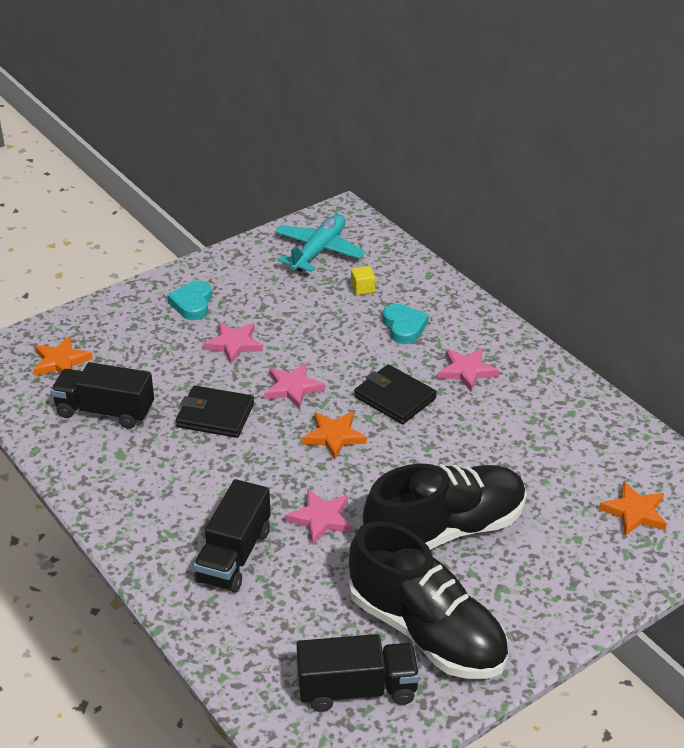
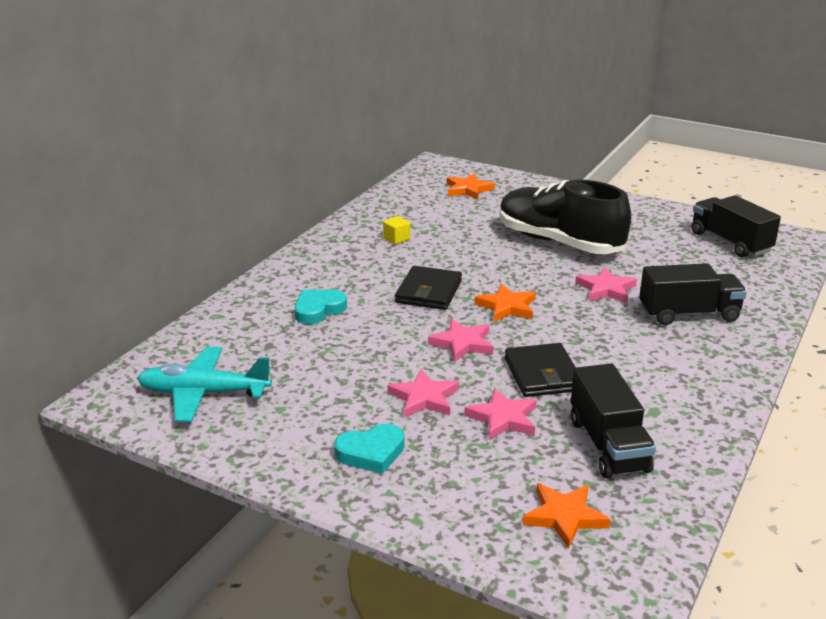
camera: 115 degrees left, 10 degrees down
(363, 288) = (265, 346): yellow cube -> yellow cube (396, 239)
(426, 631) = (655, 231): black shoe -> none
(467, 371) = (363, 268): pink star -> pink star (503, 418)

